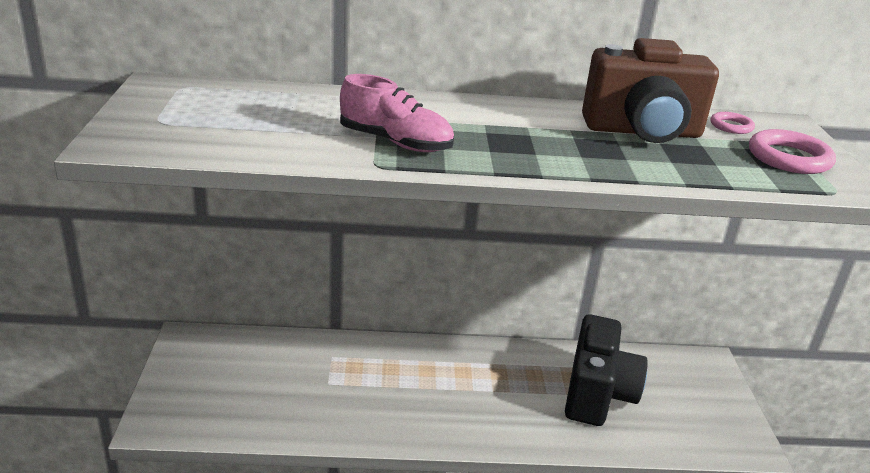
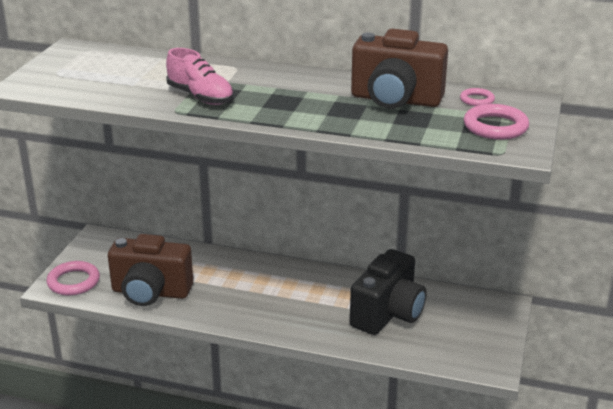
camera: 20 degrees right, 0 degrees up
(180, 410) = (73, 282): none -> pink ring
(294, 410) = (151, 292): none -> brown camera

